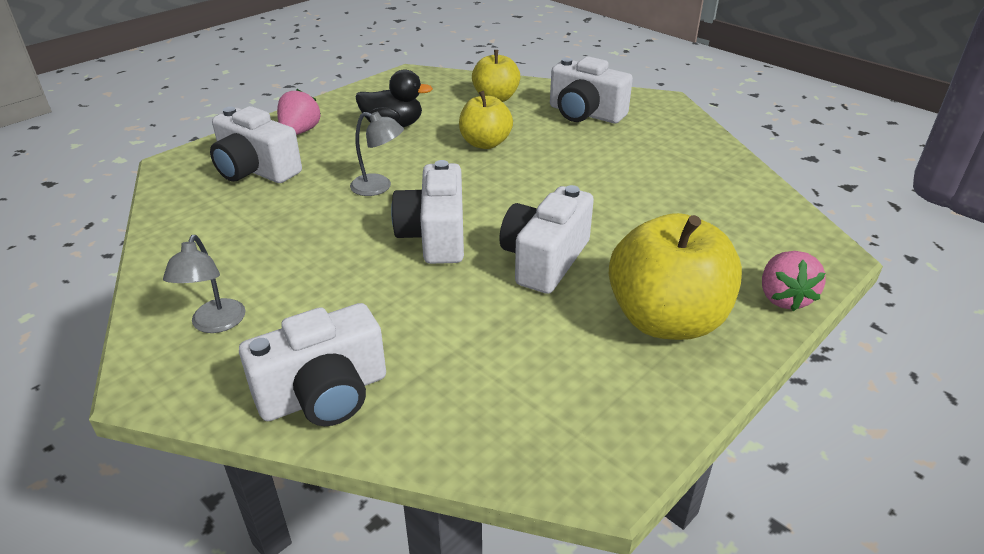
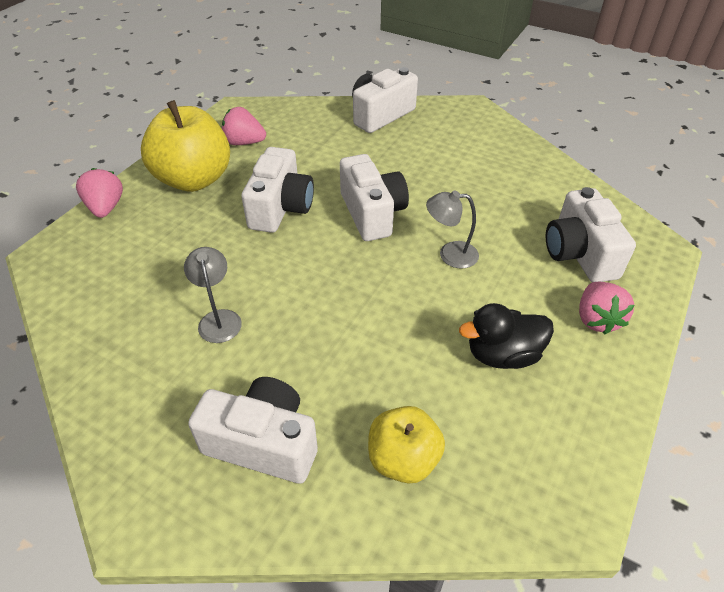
camera: 165 degrees right, 10 degrees up
(215, 324) = (468, 134): grey lamp -> grey lamp (219, 319)
(256, 170) = (579, 253): white camera -> white camera turned 120 degrees counterclockwise
(485, 143) = (377, 343): yellow apple -> none
(587, 376) = (244, 142): none -> pink strawberry

